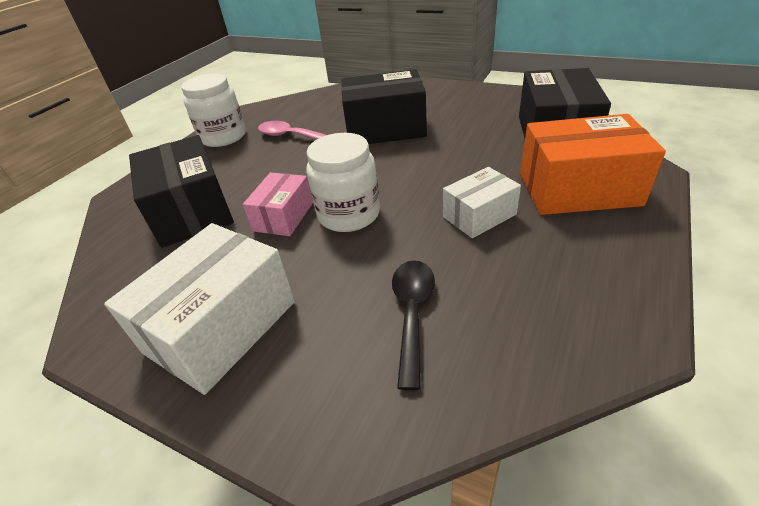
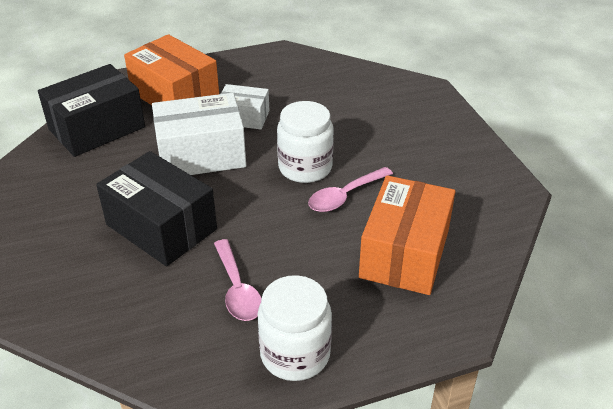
camera: 140 degrees left, 0 degrees up
(191, 211) = (404, 253): black box -> orange box
(221, 327) = (440, 152): white box -> white box (201, 154)
(283, 216) = (345, 196): pink box -> pink spoon
(412, 313) = (346, 103): black spoon -> none

